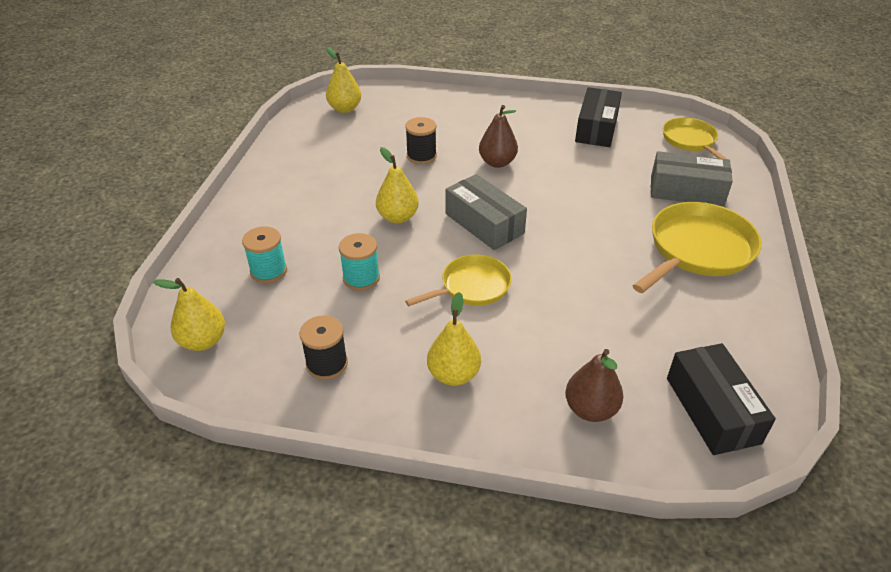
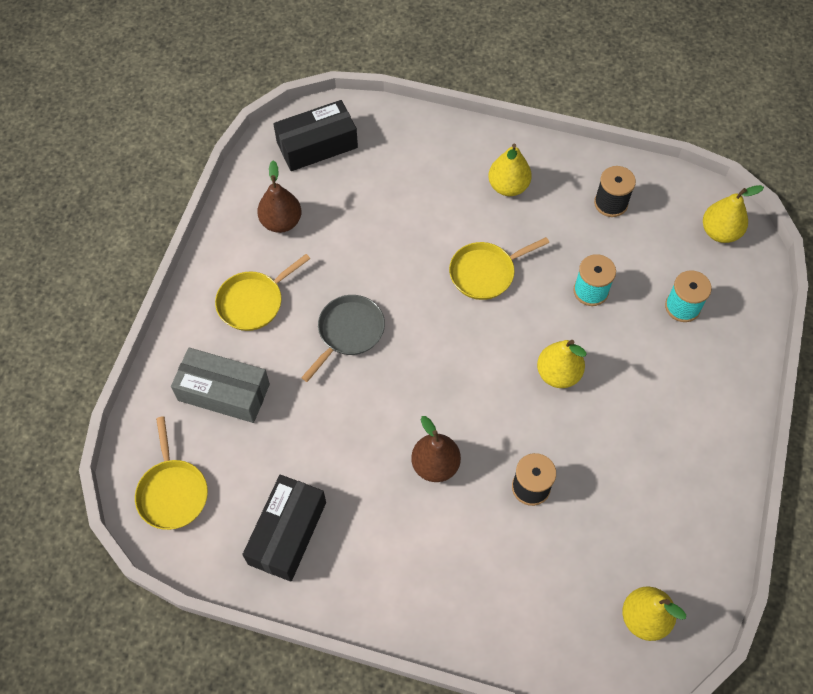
camera: 175 degrees left, 20 degrees up
(484, 223) = (464, 356): grey box -> none
(590, 409) = (407, 152): brown pear -> brown pear (281, 222)
(596, 234) = (348, 332): none -> grey pan
(697, 250) = (253, 302): yellow pan -> yellow pan, size x0.62
(712, 410) = (317, 145): black box -> black box turned 75 degrees clockwise

